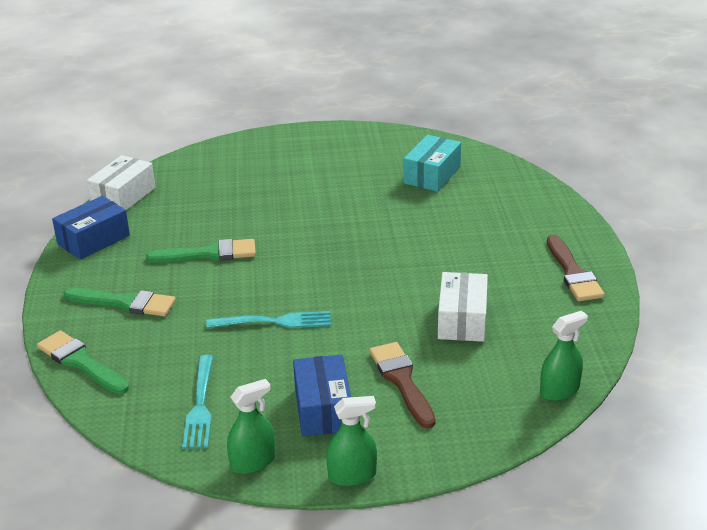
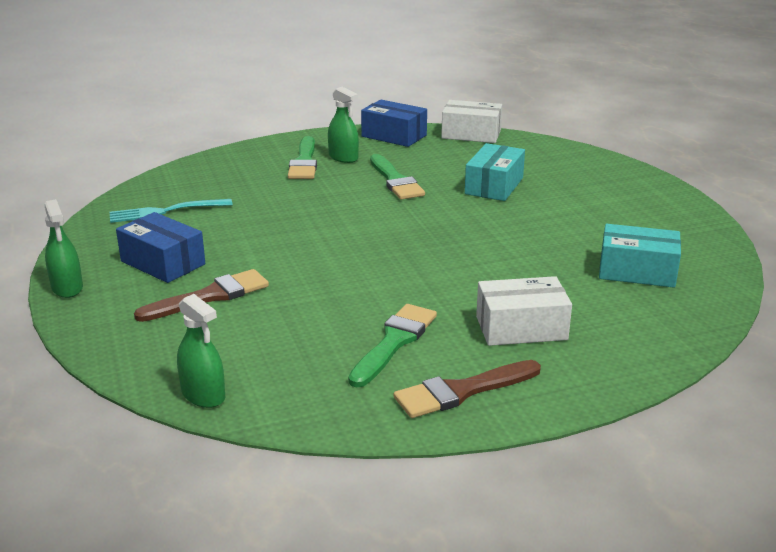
camera: 75 degrees right, 5 degrees down
(80, 362) = (218, 161): green brush -> green brush (394, 342)
(252, 205) = (494, 186): none -> turquoise box
(253, 462) = (90, 242): green spray bottle -> green spray bottle (343, 157)
(274, 322) = (294, 224): turquoise fork -> none
(323, 409) = (163, 263): blue box -> blue box turned 60 degrees clockwise
(462, 320) = (327, 320): white box -> white box (521, 328)

